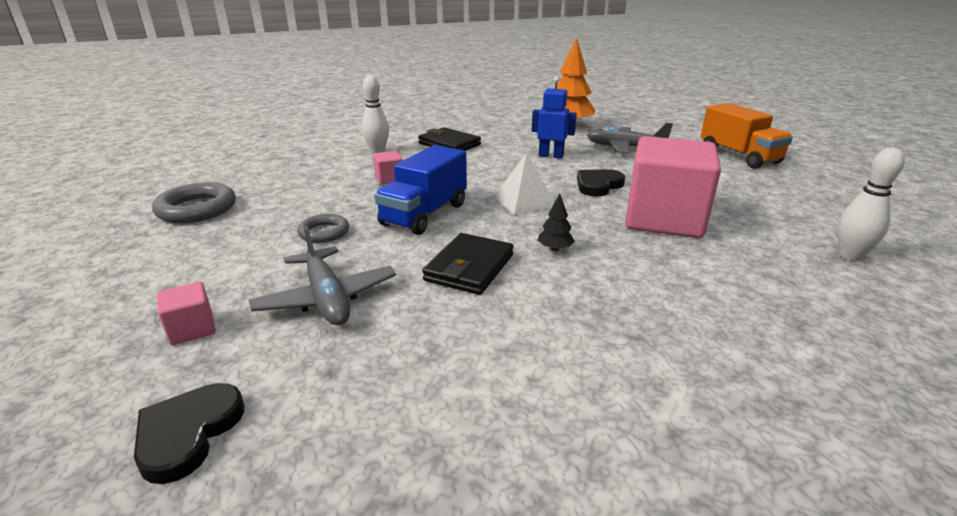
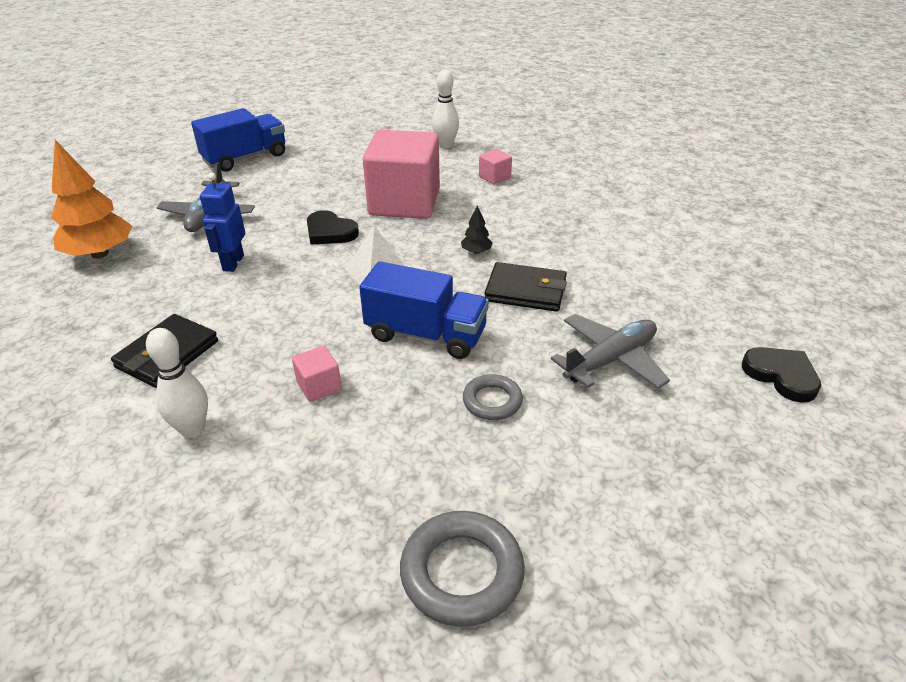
camera: 100 degrees left, 10 degrees up
(188, 433) = (781, 375): black heart -> black heart turned 135 degrees counterclockwise
(192, 329) = (697, 427): pink cube -> pink cube (494, 177)
(738, 156) = (245, 158): orange truck -> blue truck

